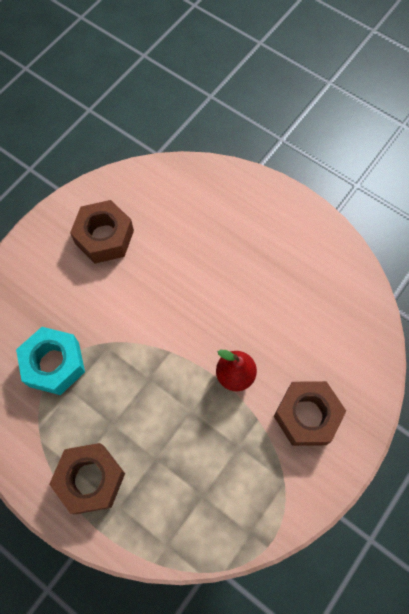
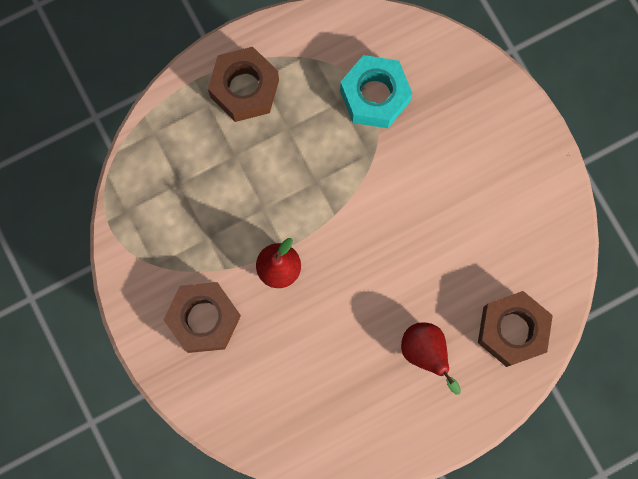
camera: 115 degrees right, 10 degrees up
(104, 237) = (499, 201): brown nut -> brown nut (512, 330)
(245, 241) = (425, 353): none -> red pear

